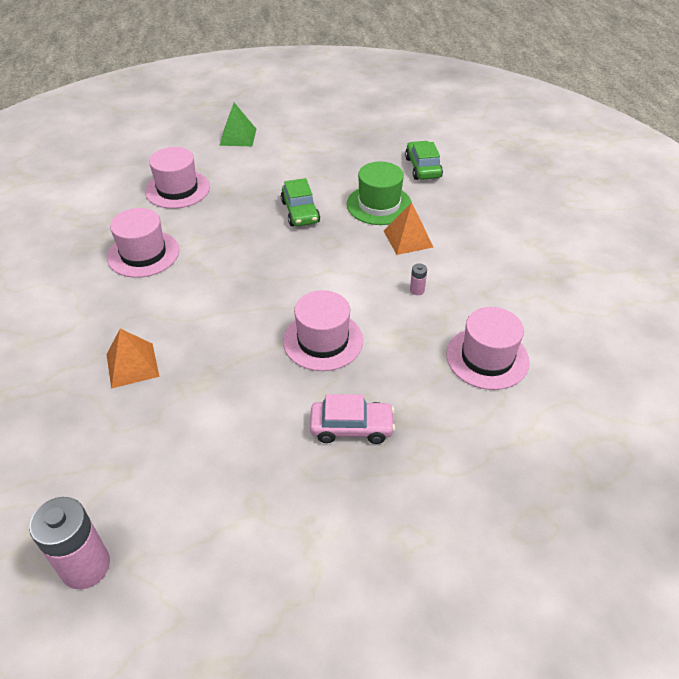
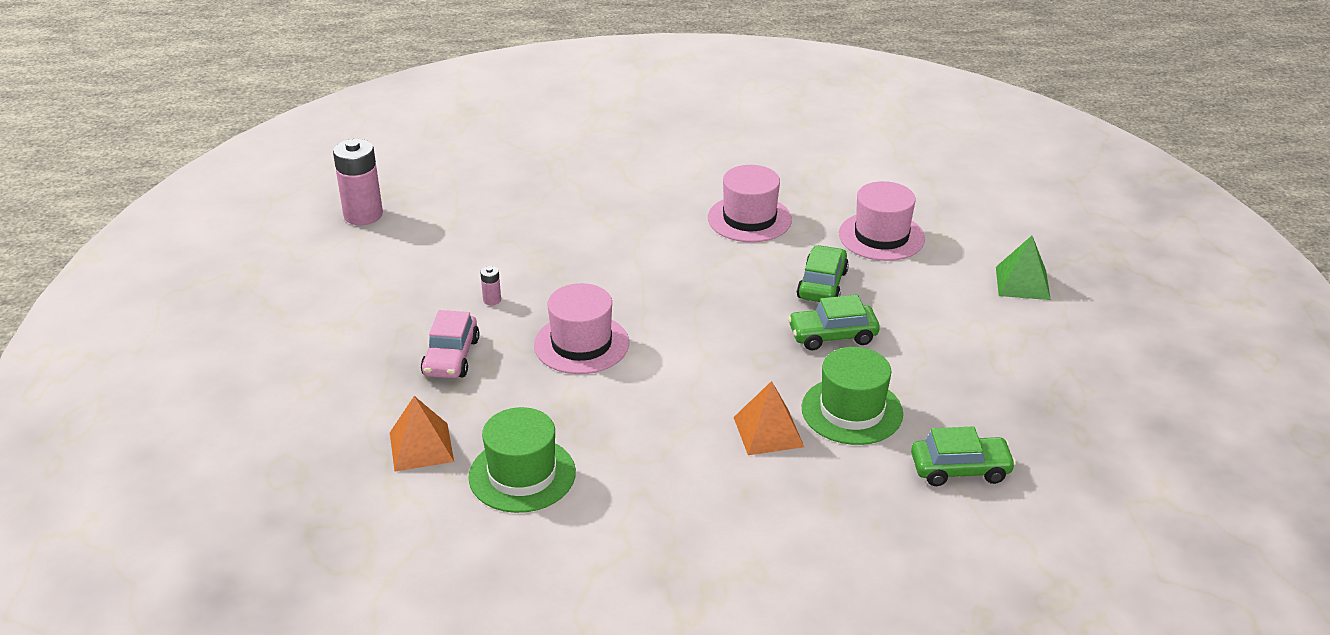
camera: 95 degrees right, 10 degrees down
(132, 365) = (574, 222): orange pyramid -> orange pyramid (421, 447)
(239, 216) = (822, 285): none -> green car
(417, 290) = (657, 428): pink battery -> pink battery (492, 300)
(487, 358) = (522, 474): pink hat -> green hat

